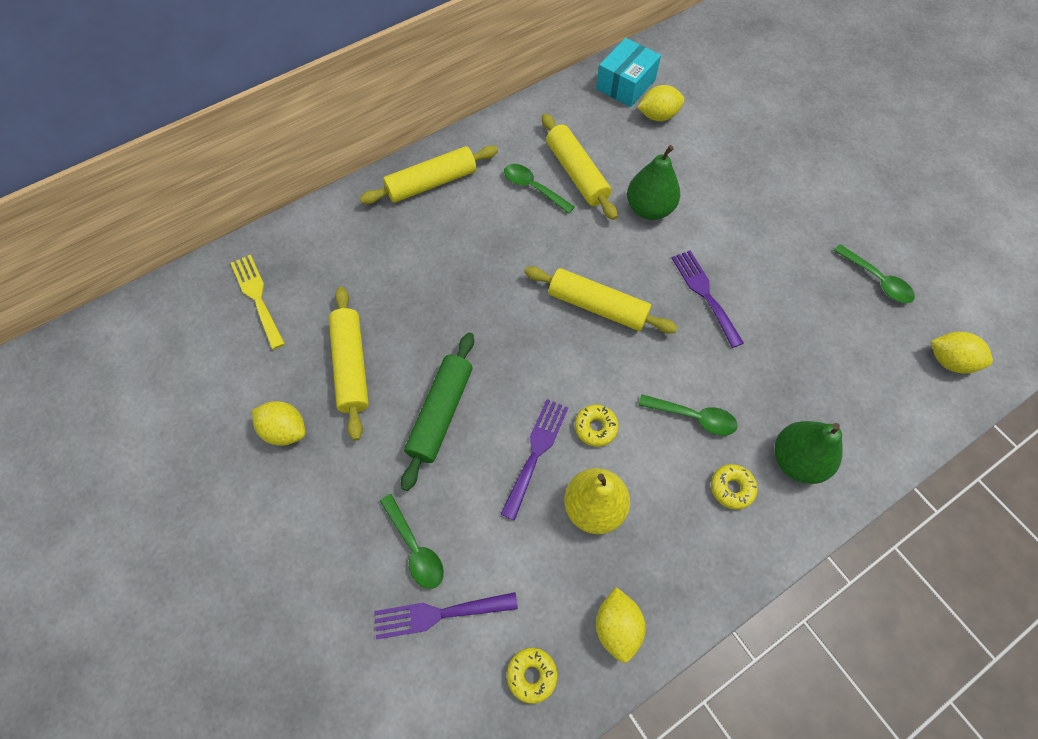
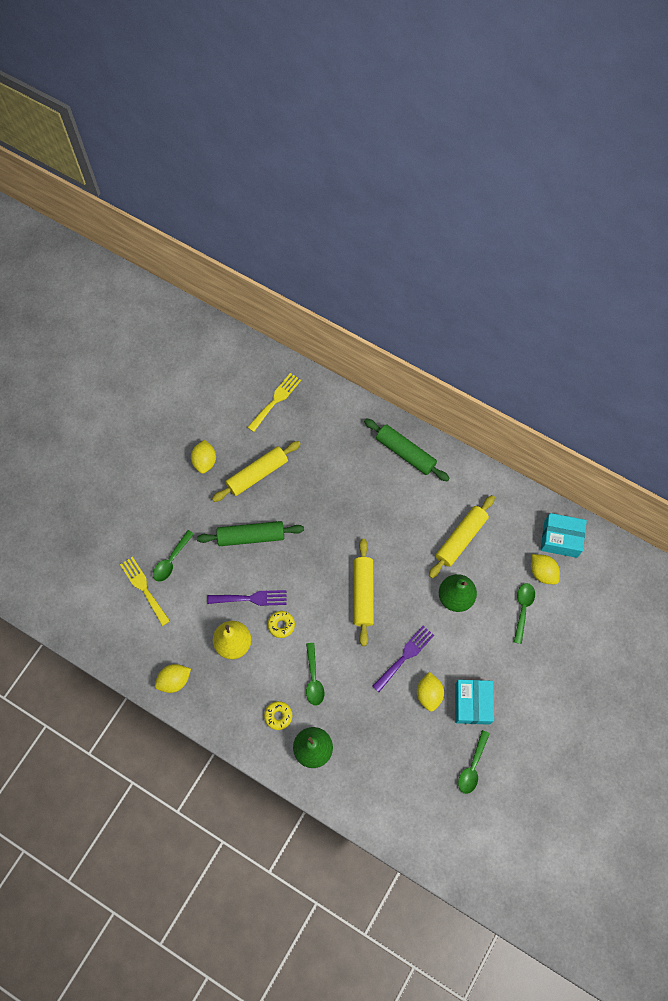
camera: 65 degrees right, 5 degrees up
(431, 183) = (405, 453): yellow rolling pin -> green rolling pin
(438, 614) = (144, 588): purple fork -> yellow fork
(531, 675) = (133, 647): yellow donut -> none
(533, 188) = (434, 516): green spoon -> green spoon (523, 609)
(795, 247) = (472, 704): none -> turquoise box
(949, 361) = (429, 830): yellow lemon -> yellow lemon (429, 694)

